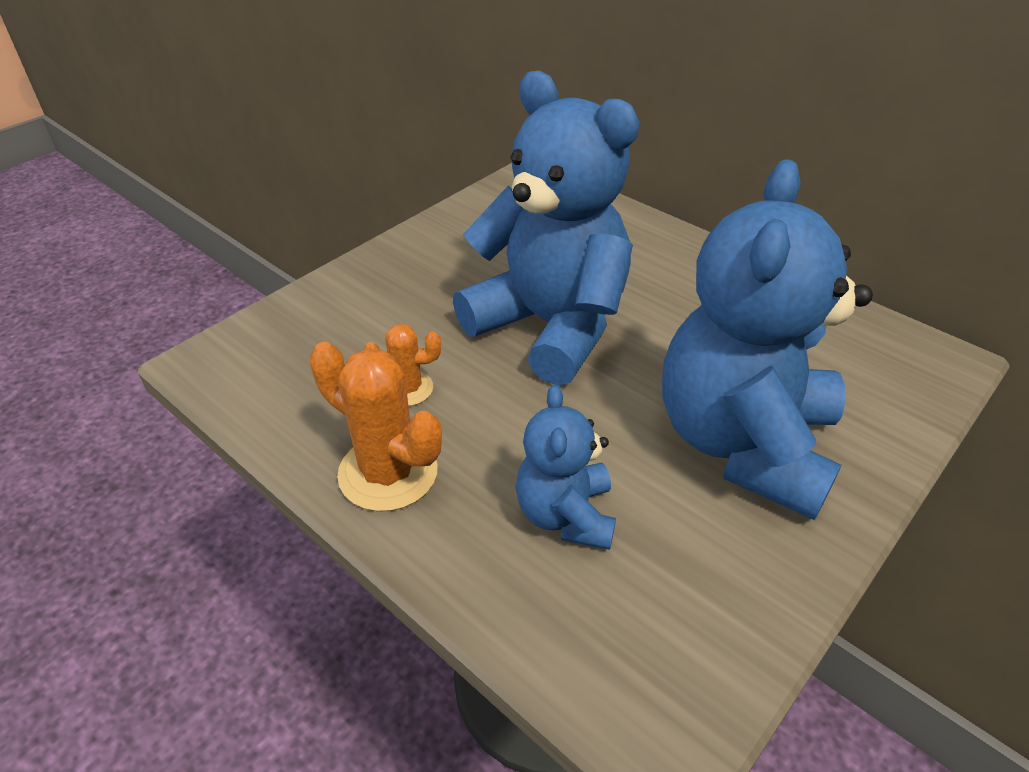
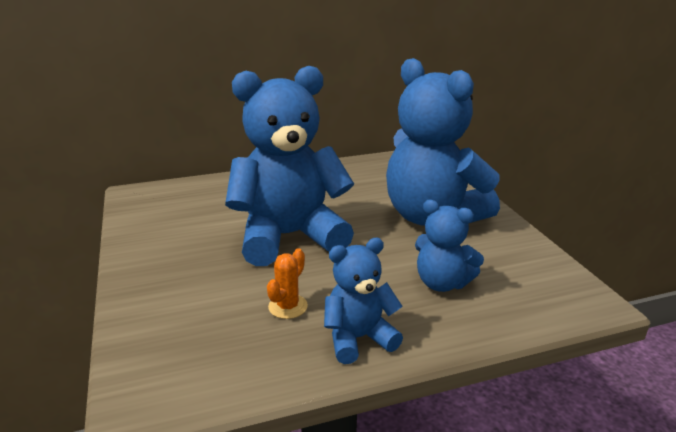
camera: 60 degrees left, 15 degrees down
(388, 473) = (358, 338): orange cactus -> blue teddy bear

